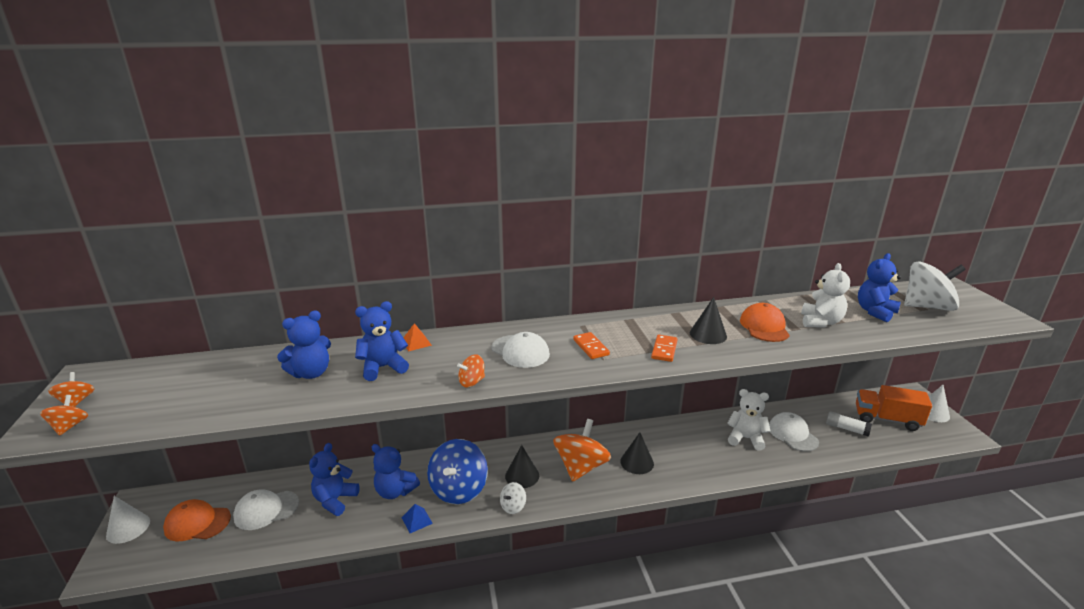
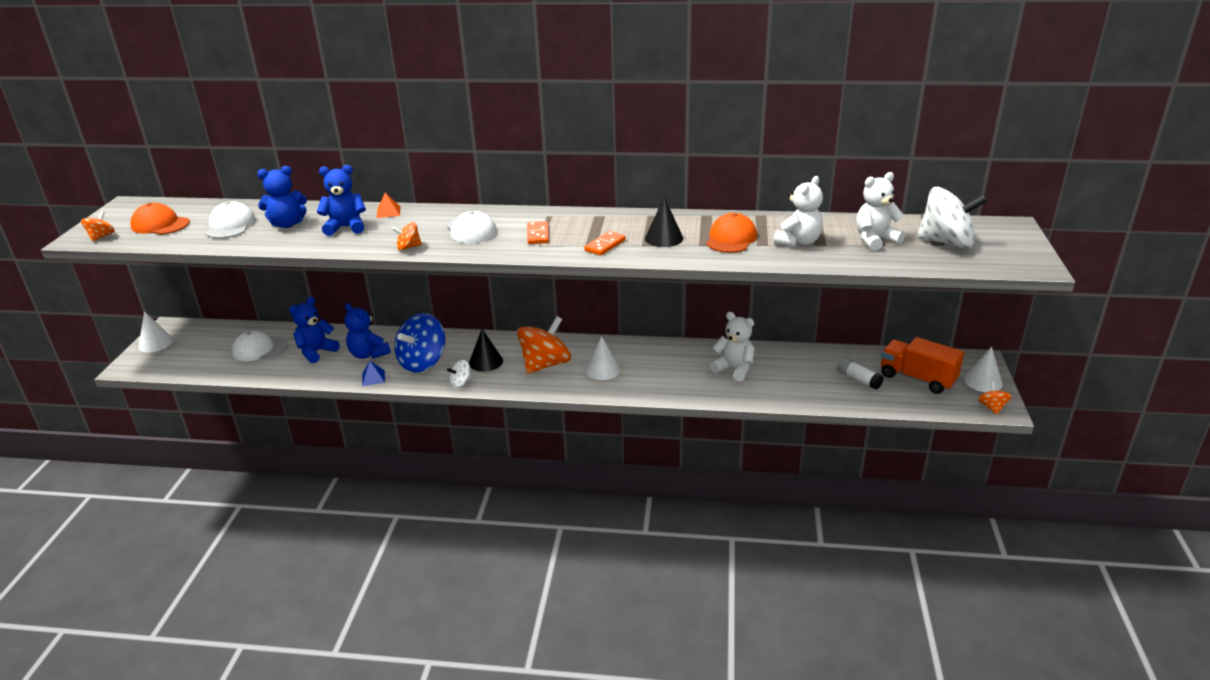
camera: 20 degrees right, 5 degrees up
(76, 402) = (113, 221): orange spinning top -> orange spinning top (992, 407)
(197, 523) = (205, 349): orange cap -> orange cap (160, 224)
(637, 462) = (602, 370): black cone -> white cone
(792, 434) = (790, 374): white cap -> white cap (230, 225)
(875, 312) = (875, 240): blue teddy bear -> white teddy bear

